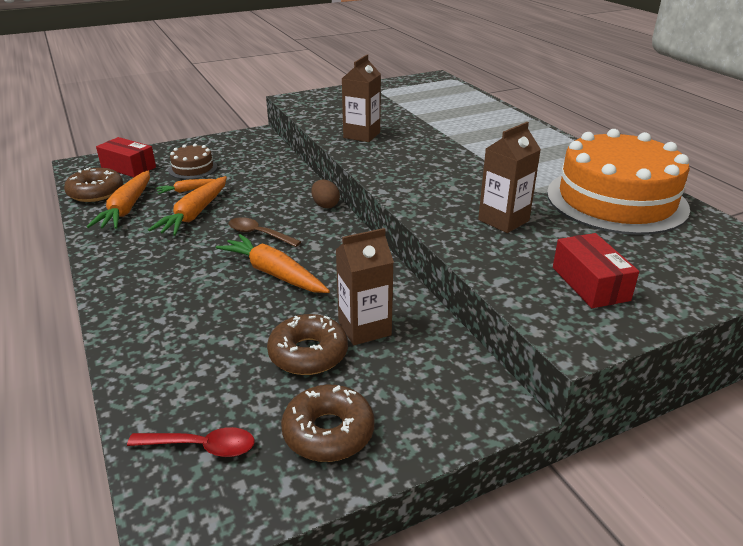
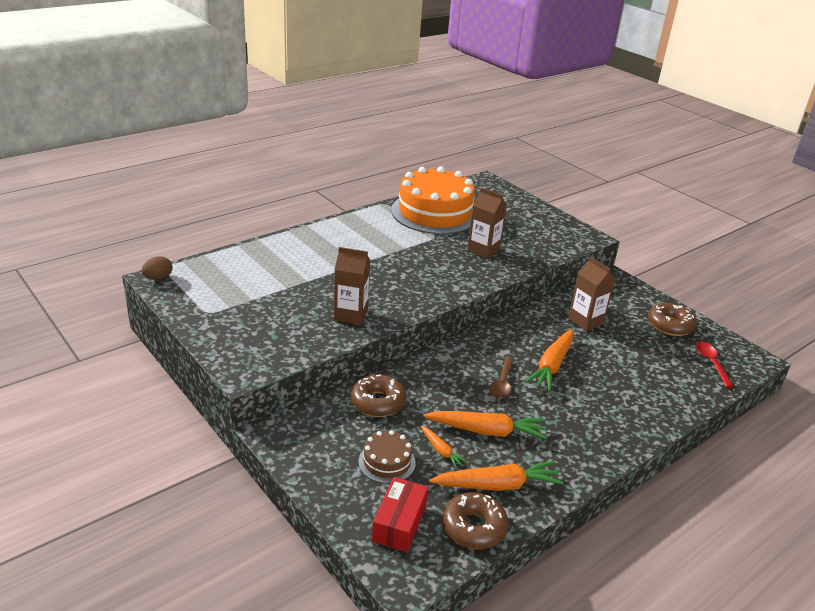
camera: 105 degrees left, 0 degrees up
(308, 354) = (621, 339): brown donut -> brown donut (378, 402)
(325, 205) = (437, 354): brown egg -> brown egg (158, 278)
(590, 283) = (539, 229): red box -> none

